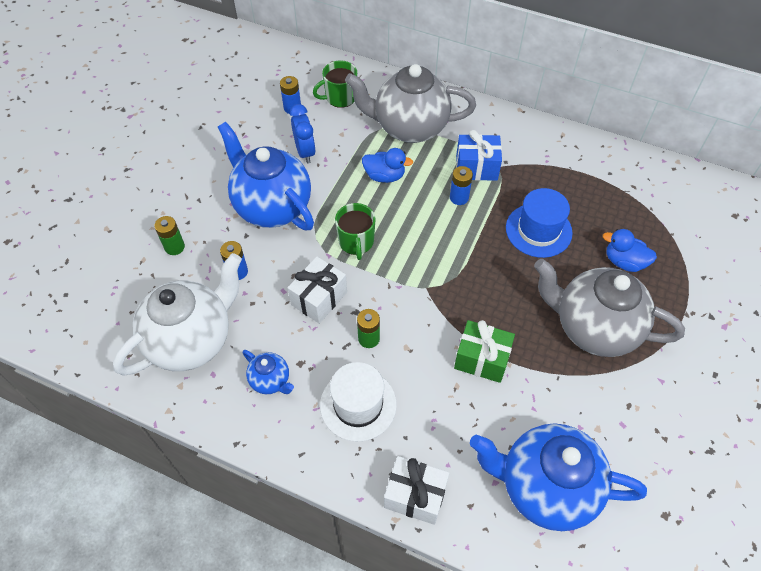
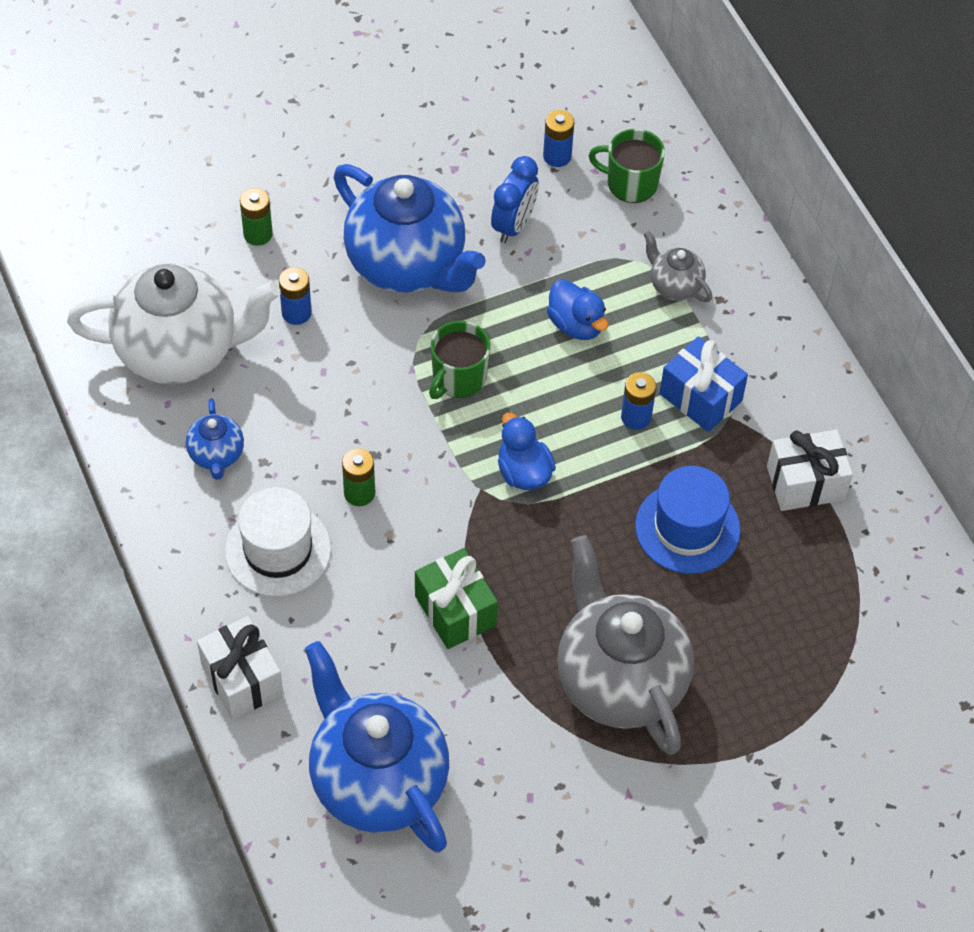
camera: 40 degrees right, 0 degrees up
(272, 207) = (407, 265): blue teapot -> blue teapot turned 135 degrees clockwise
(319, 298) = (352, 409): white gift -> white gift (805, 483)
(409, 127) = (674, 286): grey teapot -> grey teapot, size x0.45
(624, 261) = (748, 643): blue duck -> blue duck (523, 472)

